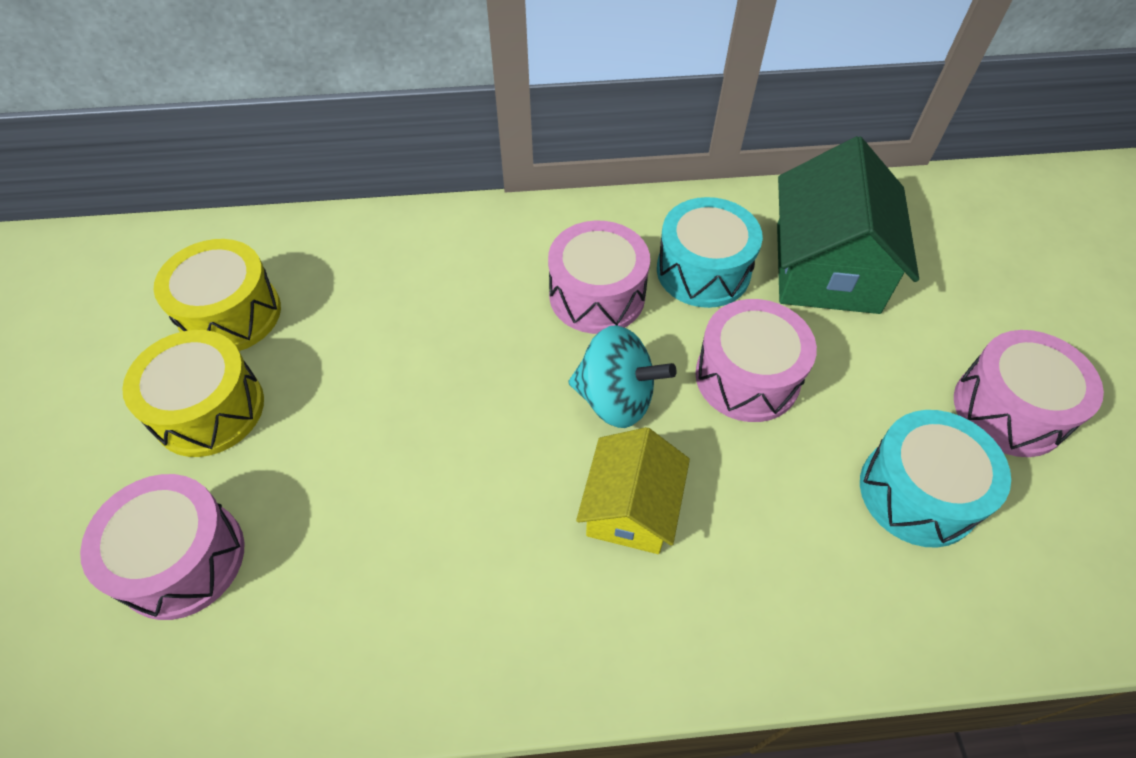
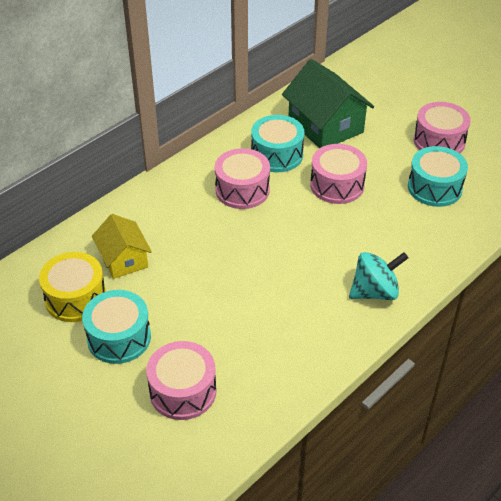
camera: 40 degrees left, 10 degrees down
(209, 409) = (119, 337): yellow drum -> turquoise drum
(615, 399) = (294, 223): turquoise spinning top -> turquoise spinning top (375, 292)
(631, 508) = (342, 256): yellow house -> yellow house (124, 259)

